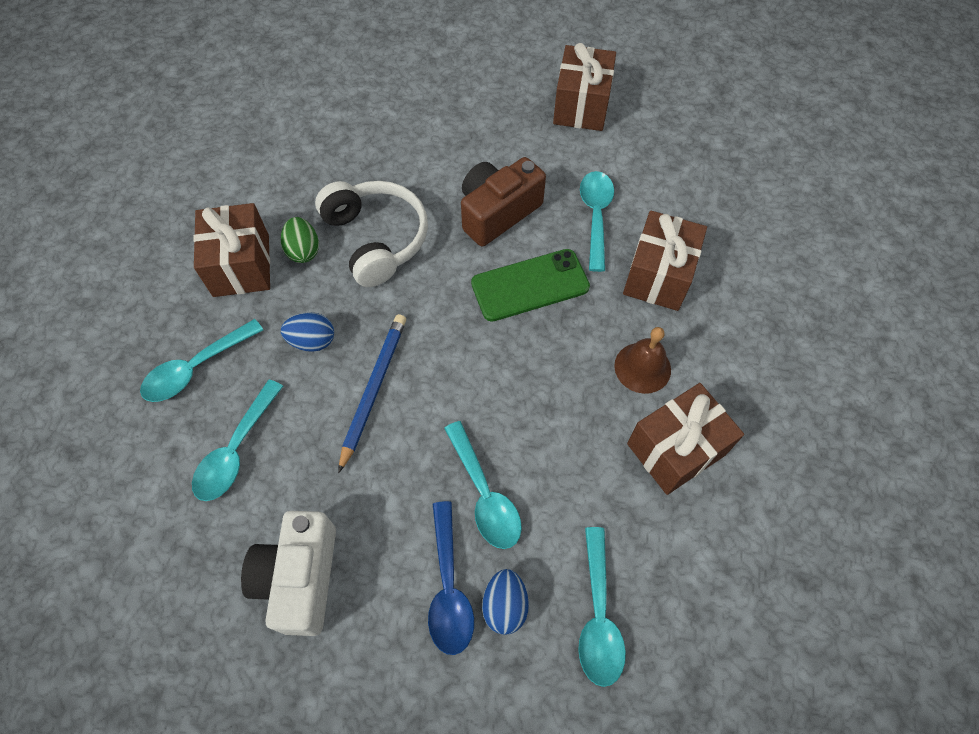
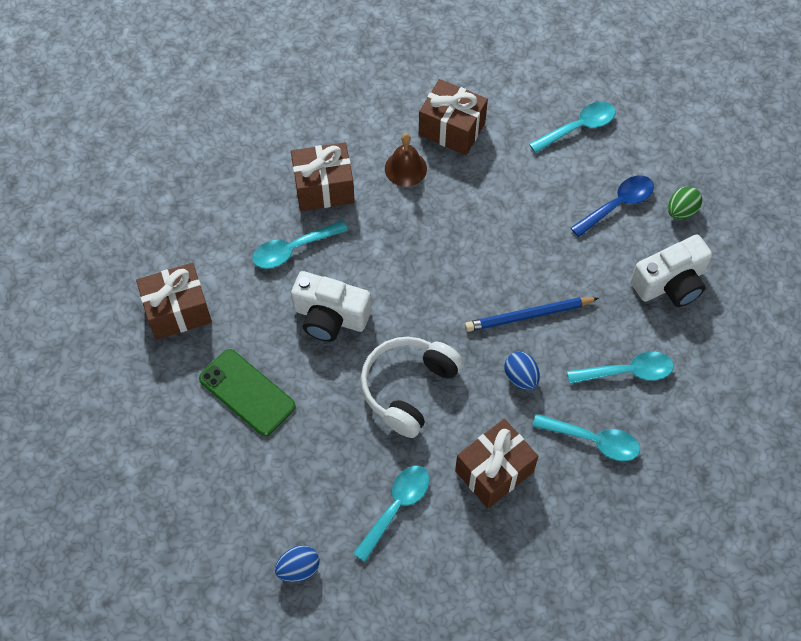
camera: 120 degrees left, 0 degrees up
(303, 251) = (452, 434): green egg -> green egg (681, 211)
(484, 494) = (552, 214): turquoise spoon -> turquoise spoon (396, 507)
(497, 212) = (330, 317): brown camera -> white camera
(504, 605) = (606, 173): blue egg -> blue egg (298, 568)
(530, 285) = (383, 263): green phone -> green phone (247, 392)

